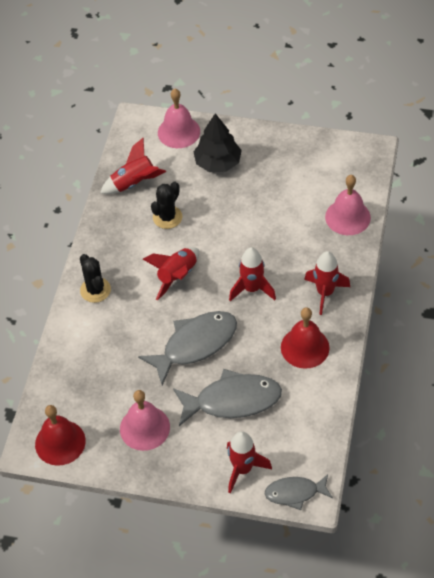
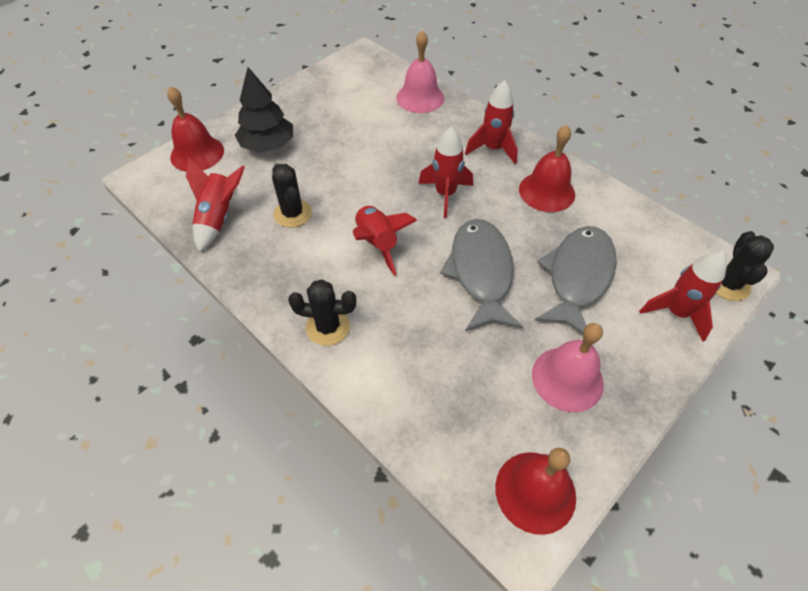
camera: 60 degrees left, 0 degrees up
(179, 132) = (197, 153): pink bell -> red bell
(295, 493) = (728, 284): grey fish -> black cactus

